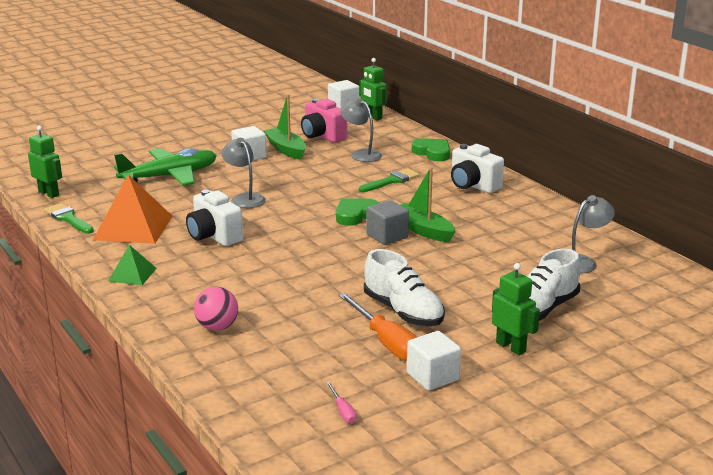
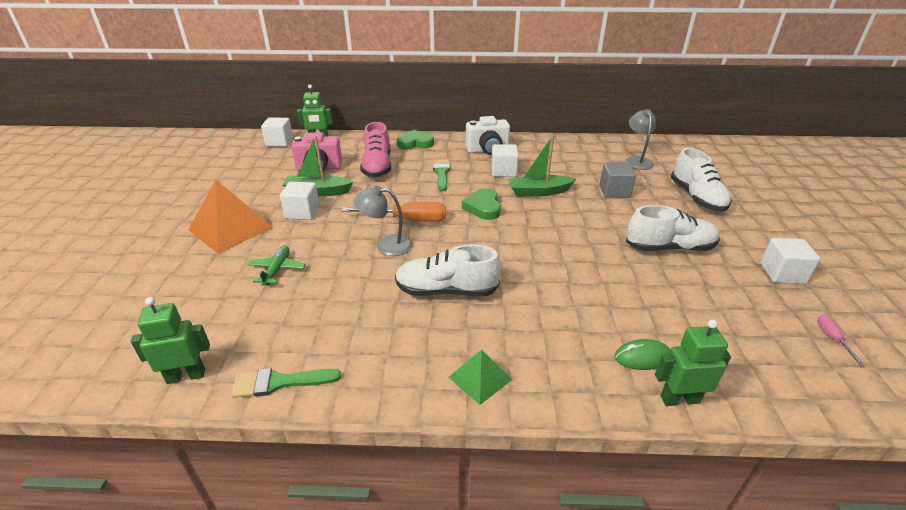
camera: 55 degrees left, 10 degrees up
(133, 227) = (366, 337): orange pyramid -> orange pyramid (231, 228)
(170, 176) = (277, 269): green plane -> green plane, size x0.50
(214, 236) = (446, 291): white camera -> white shoe
(217, 327) = (642, 357): pink ball -> green mouse
(343, 411) = (832, 338): pink screwdriver -> pink screwdriver turned 105 degrees counterclockwise
(361, 154) = (377, 167): grey lamp -> pink shoe
(386, 342) = (717, 273): orange screwdriver -> orange screwdriver (408, 220)
(387, 236) = (534, 208): grey cube -> grey cube (614, 191)
(439, 204) = (503, 171): none -> white cube
(511, 347) = (746, 226): green robot -> green robot (679, 399)

